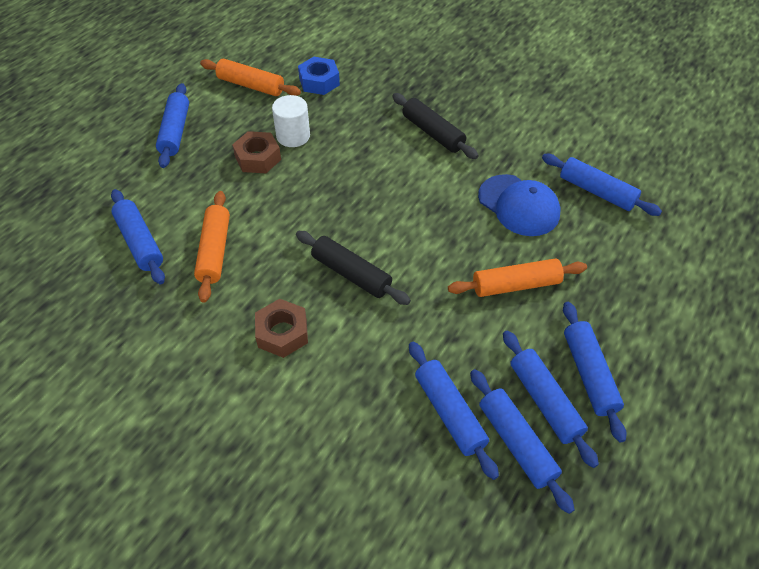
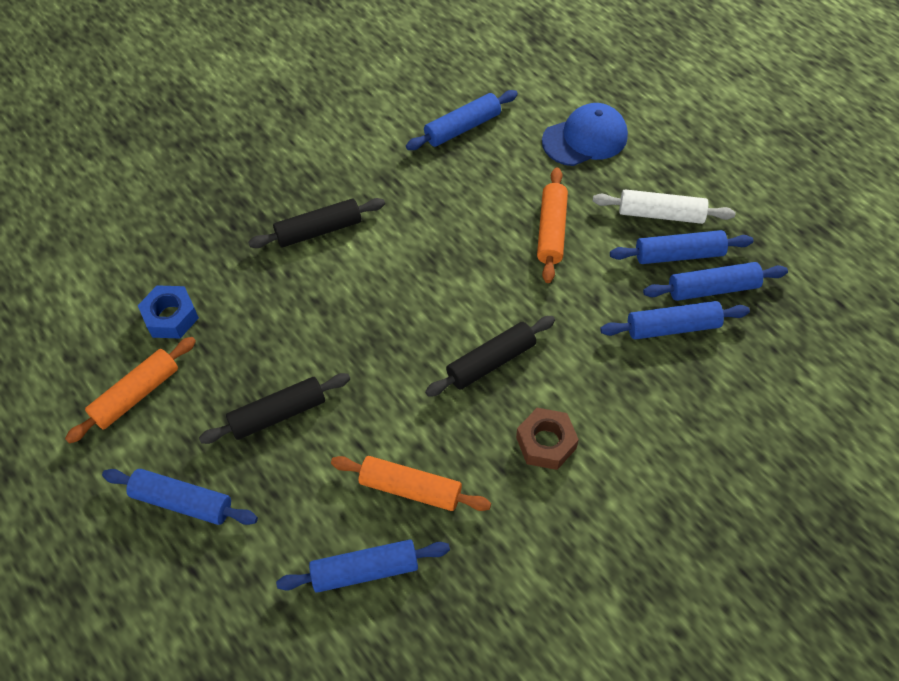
camera: 70 degrees left, 5 degrees up
(258, 158) = (278, 414): brown nut -> black rolling pin
(293, 136) = (257, 368): white cylinder -> none
(518, 205) = (455, 193): blue cap -> blue cap (585, 138)
(589, 374) = (661, 214): blue rolling pin -> white rolling pin

